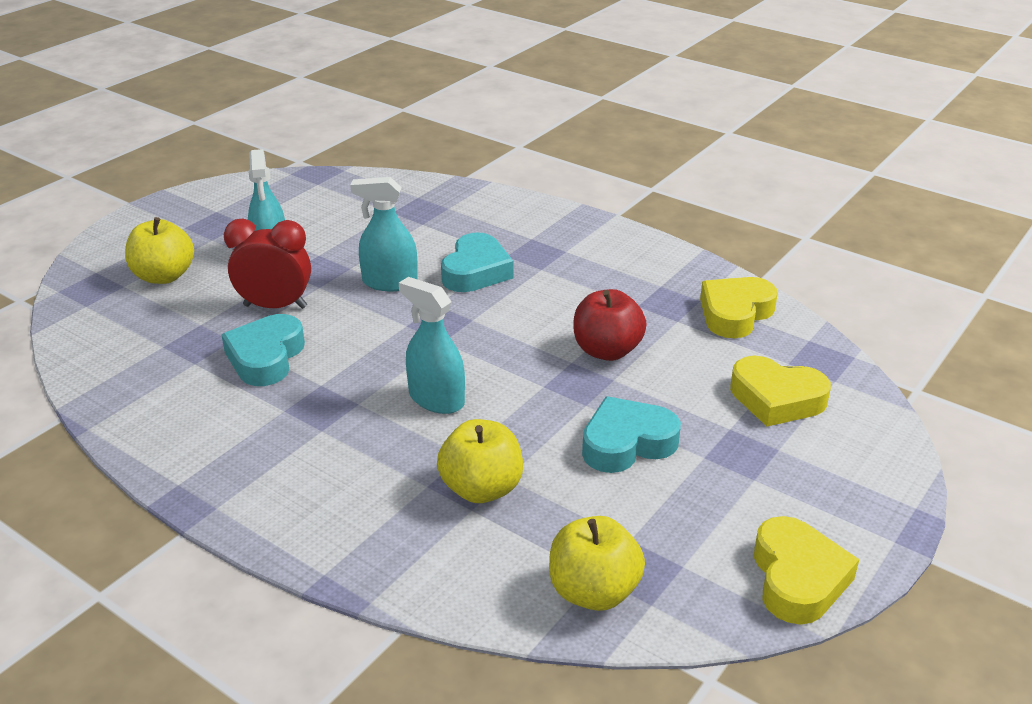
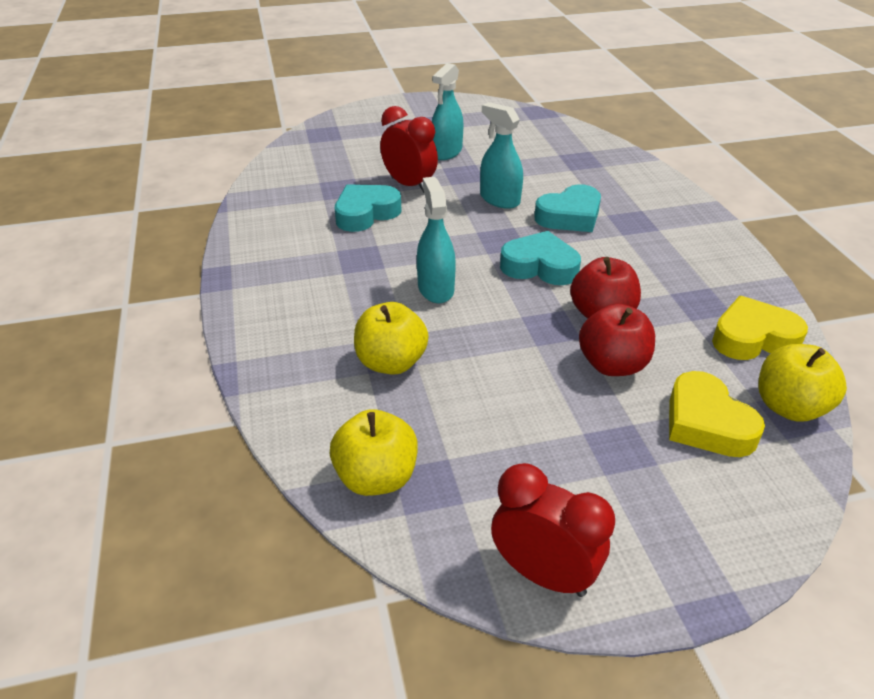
camera: 40 degrees right, 5 degrees up
(164, 276) = (369, 142): yellow apple -> yellow apple (789, 407)
(627, 443) = (533, 389): turquoise heart -> turquoise heart (540, 266)
(663, 389) = (612, 365): none -> red apple
(797, 578) = (543, 574): yellow heart -> red clock

